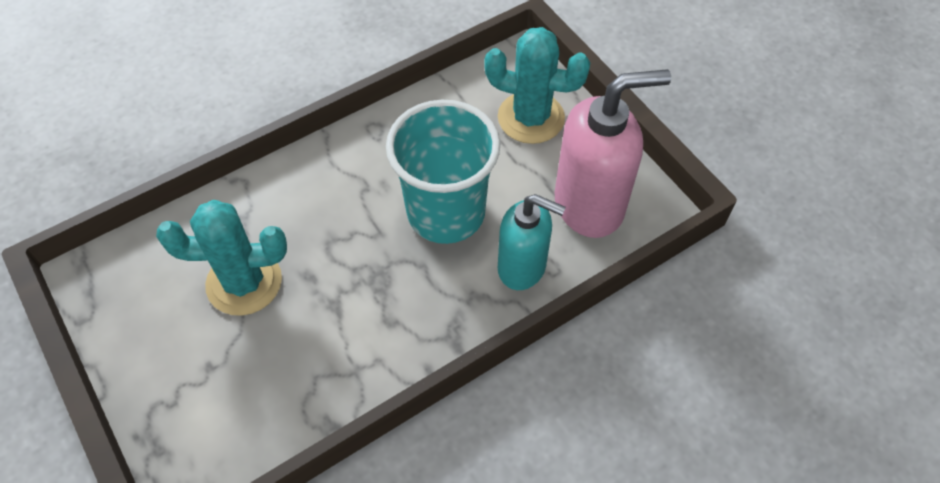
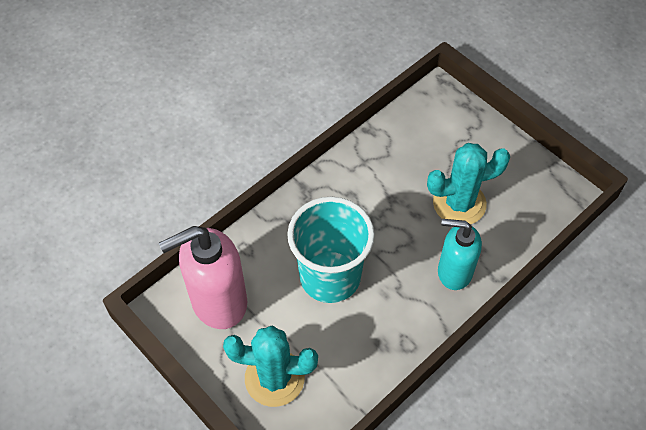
camera: 170 degrees right, 0 degrees up
(522, 267) = (265, 244): turquoise soap dispenser -> turquoise soap dispenser (454, 272)

